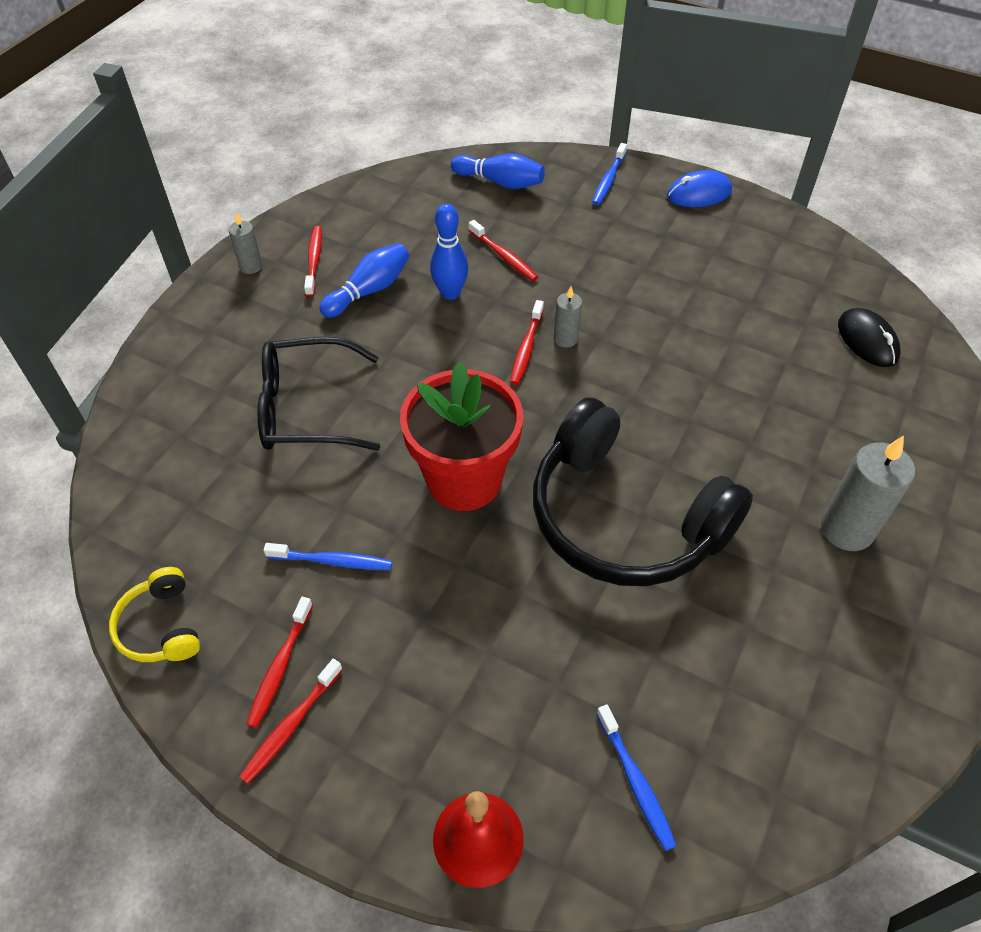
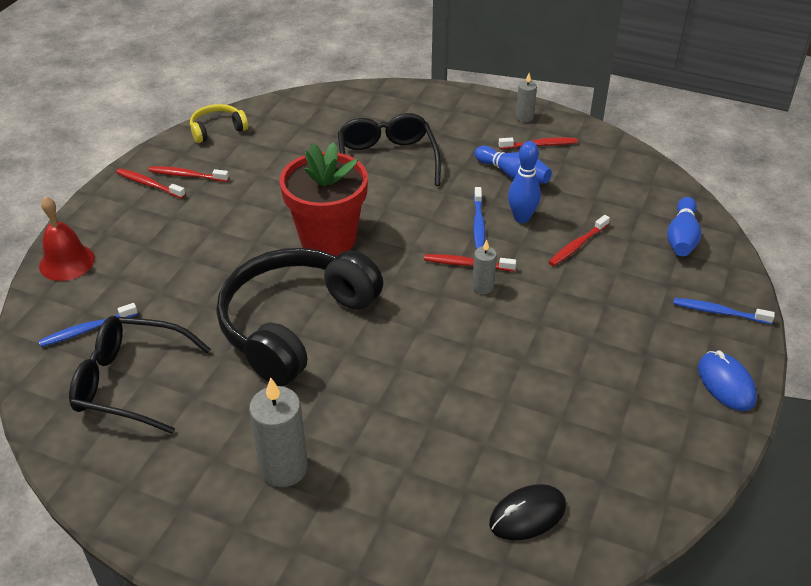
camera: 85 degrees right, 10 degrees down
(332, 561) = (260, 186): blue toothbrush -> blue toothbrush (478, 224)
(734, 707) = (130, 382): none -> black glasses

